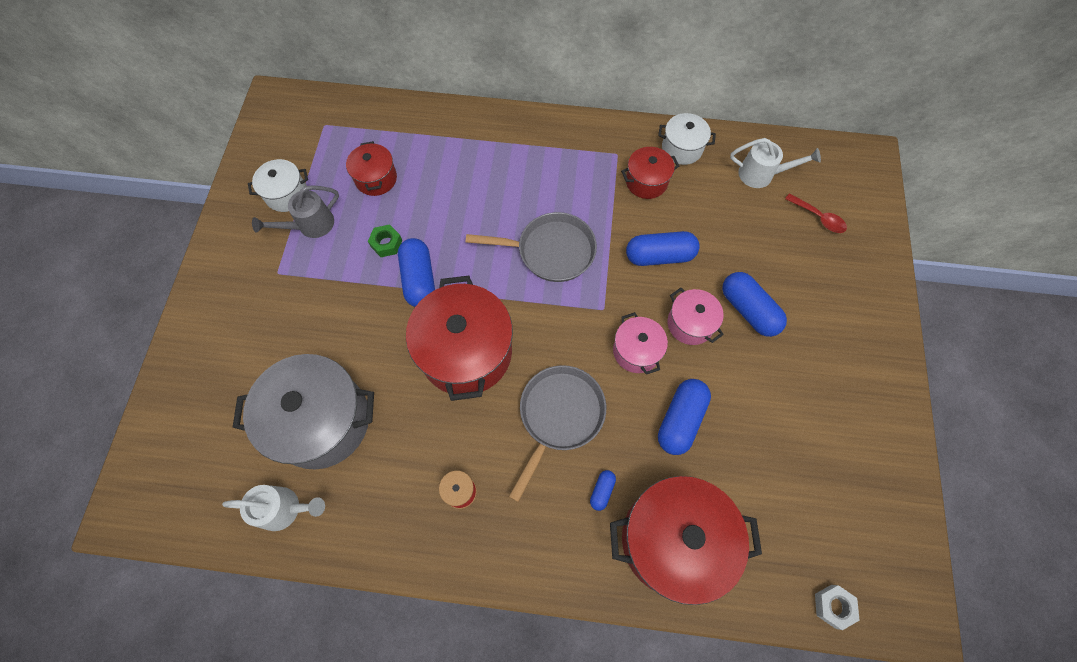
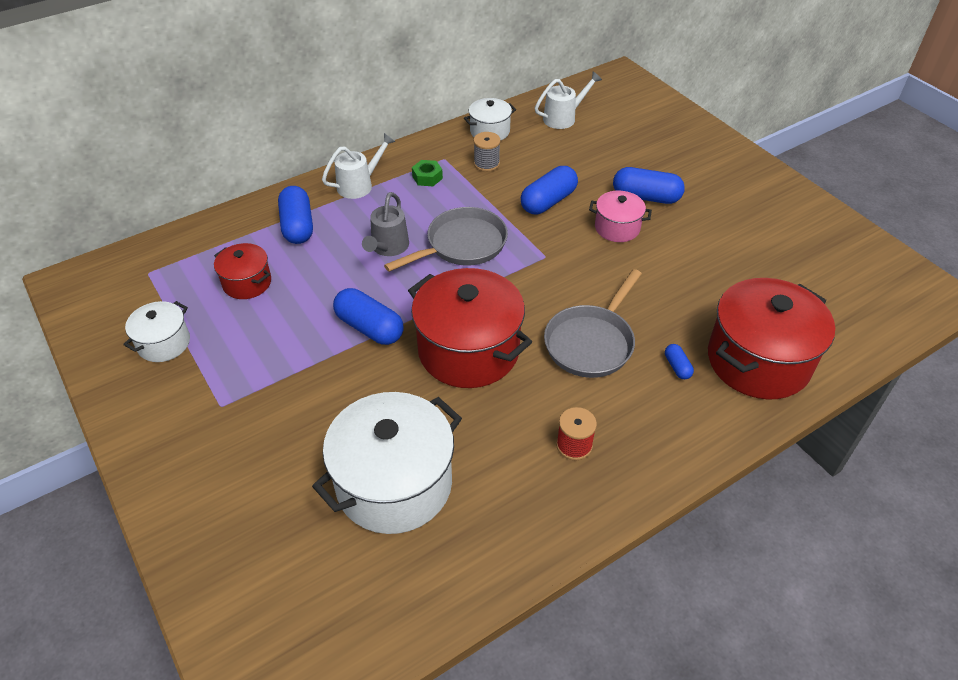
camera: 40 degrees left, 20 degrees down
(285, 509) = (434, 574): white watering can -> white watering can (359, 185)
(310, 225) = (216, 351): grey watering can -> grey watering can (388, 248)
(322, 421) = (394, 484): grey pot -> white pot
(386, 243) = (310, 321): green nut -> green nut (427, 177)
(559, 416) = (591, 342): grey pan -> grey pan turned 135 degrees counterclockwise
(636, 351) = (599, 267): pink pot -> none
(646, 182) = (486, 164): red pot -> grey spool
(680, 420) = (678, 287): blue capsule -> blue capsule (297, 226)
(818, 217) = (629, 122): red spoon -> none
(833, 606) = (892, 324): white nut -> none

